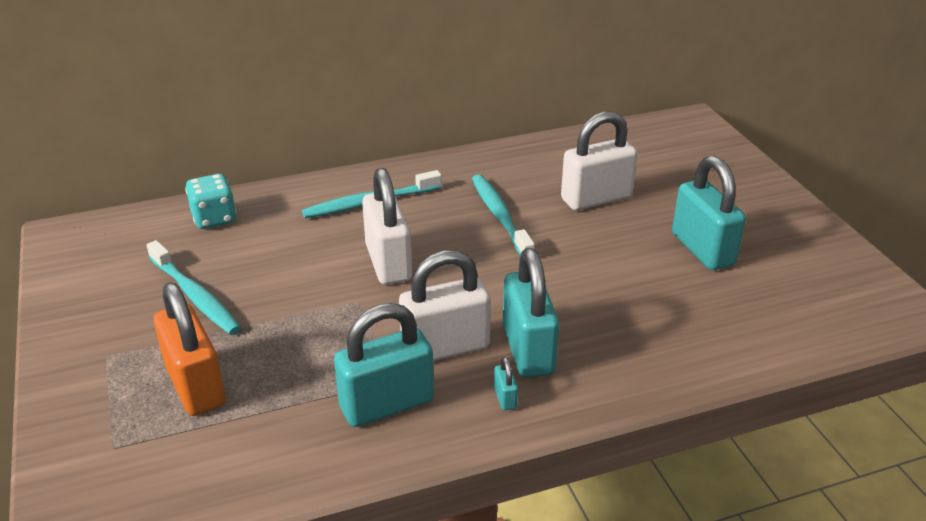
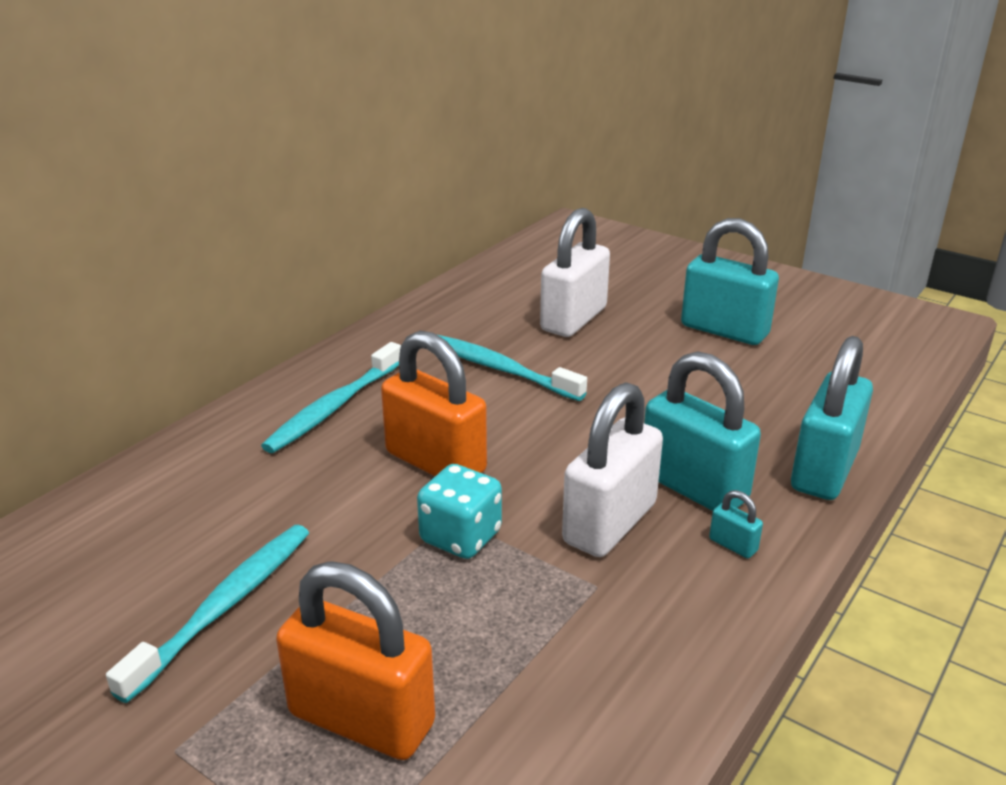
camera: 35 degrees left, 5 degrees down
(195, 296) = (224, 606): turquoise toothbrush -> turquoise toothbrush turned 75 degrees counterclockwise
(214, 218) = (140, 501): turquoise dice -> turquoise dice (460, 537)
(386, 404) = (624, 615): turquoise padlock -> turquoise padlock (824, 470)
(388, 263) = (435, 462): white padlock -> orange padlock

